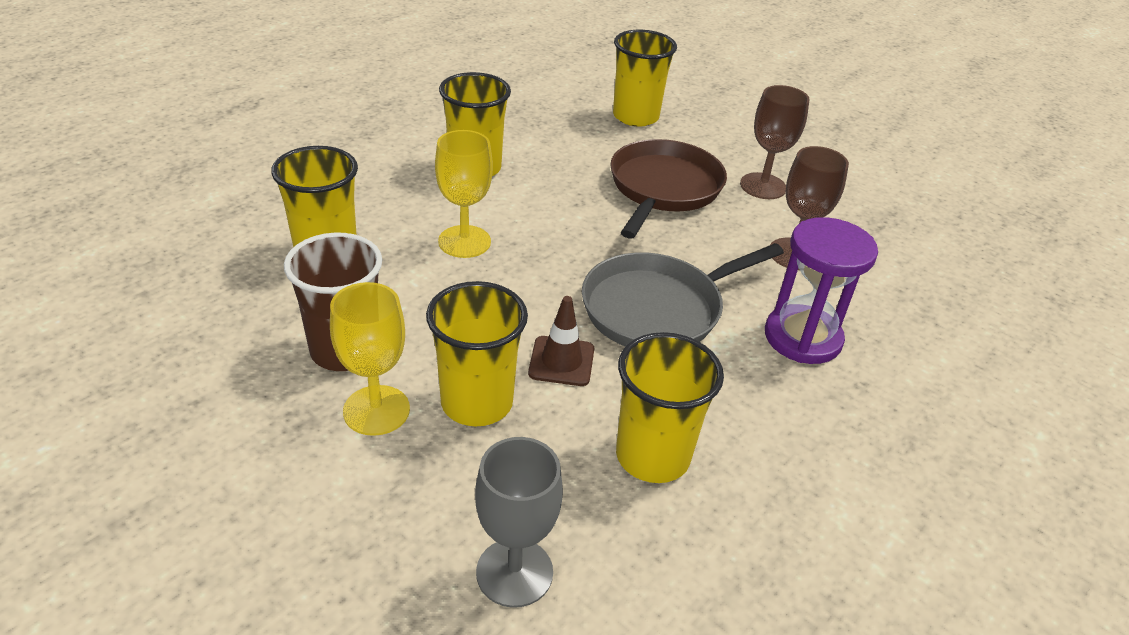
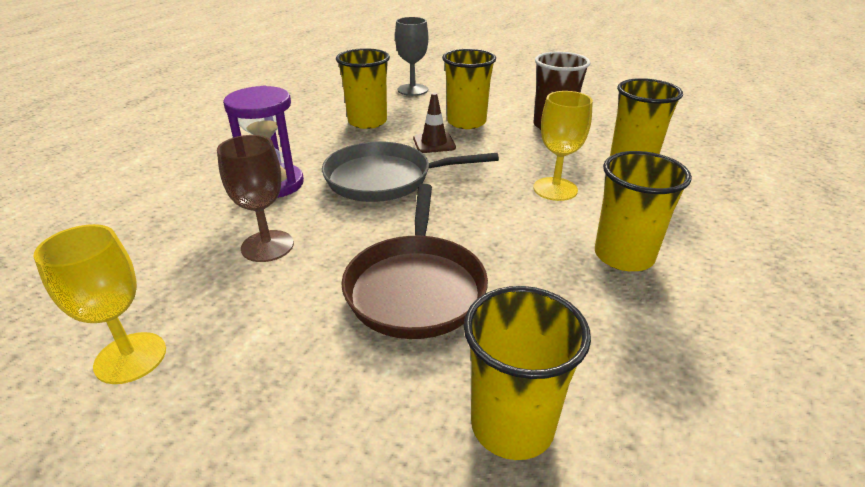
camera: 165 degrees right, 5 degrees down
(376, 410) = (510, 112): yellow goblet -> yellow goblet (130, 358)
(658, 309) = (384, 179): grey pan -> grey pan turned 135 degrees counterclockwise
(763, 186) = (291, 328): brown goblet -> none

